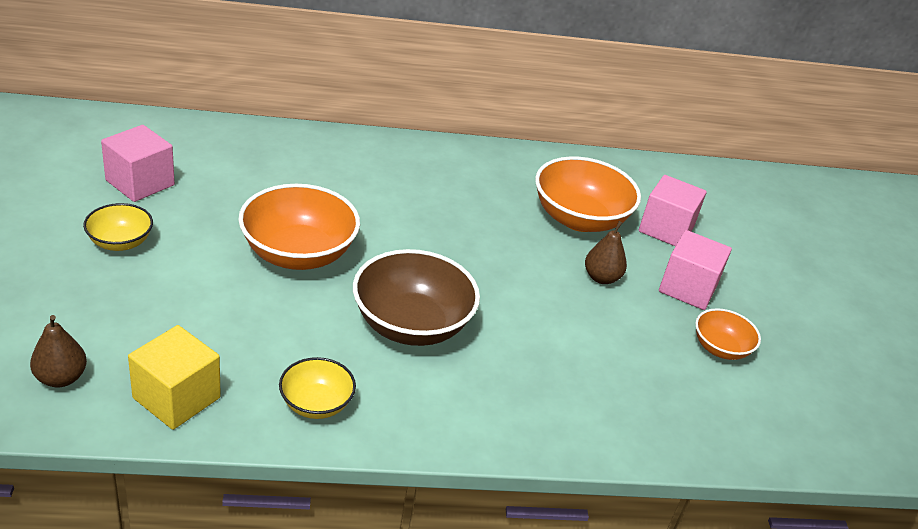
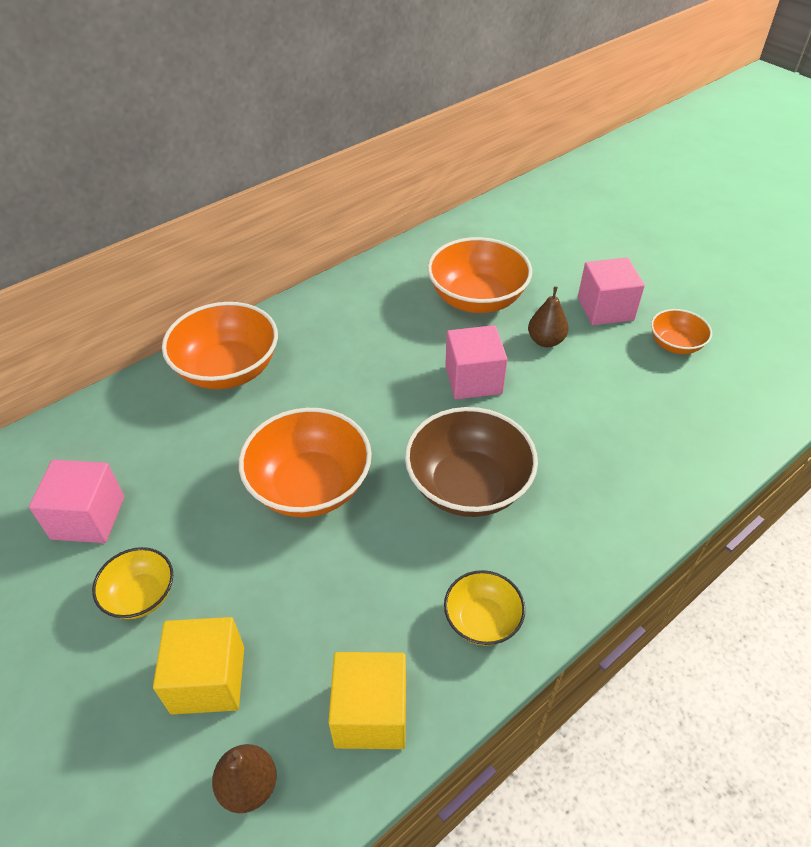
camera: 30 degrees left, 10 degrees up
(105, 310) = (208, 679): none -> yellow cube
(329, 155) = (228, 369): none -> orange bowl
(666, 229) = (540, 268): pink cube -> pink cube (473, 380)

